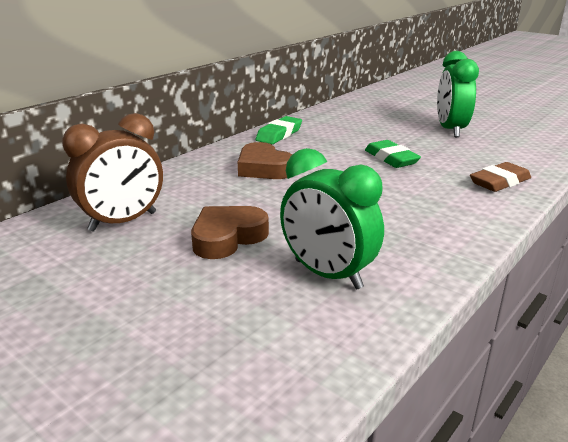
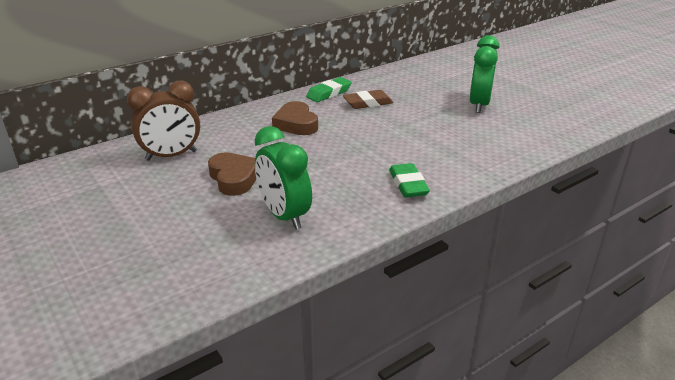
camera: 15 degrees right, 5 degrees up
(227, 237) = (234, 178): brown heart -> brown heart turned 90 degrees clockwise
(391, 158) = (403, 127): green eraser -> green eraser (408, 184)
(499, 182) = (476, 160): brown eraser -> brown eraser (368, 103)

